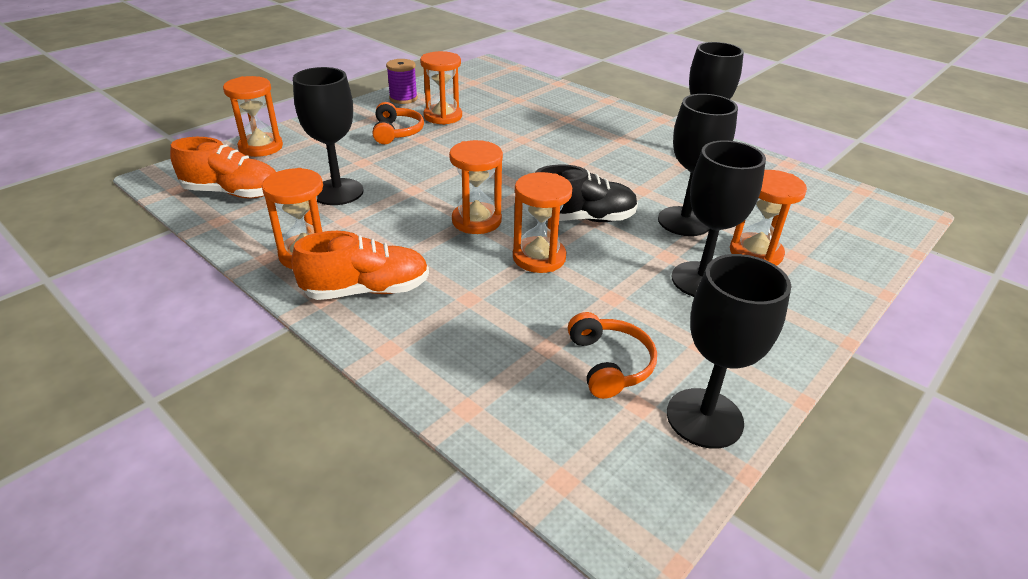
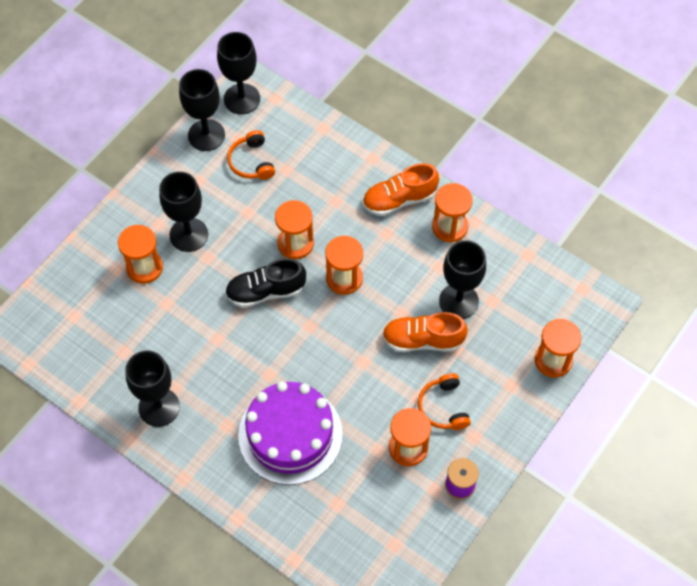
camera: 175 degrees right, 25 degrees up
(233, 193) = (537, 289): orange shoe -> orange shoe (422, 340)
(557, 130) = (290, 435): none -> purple cake
(684, 221) = (189, 298): black goblet -> black goblet (242, 99)

